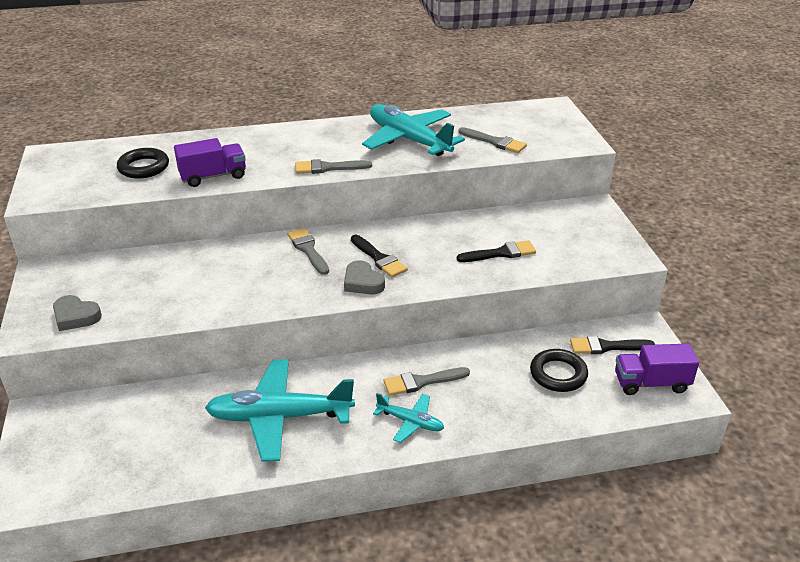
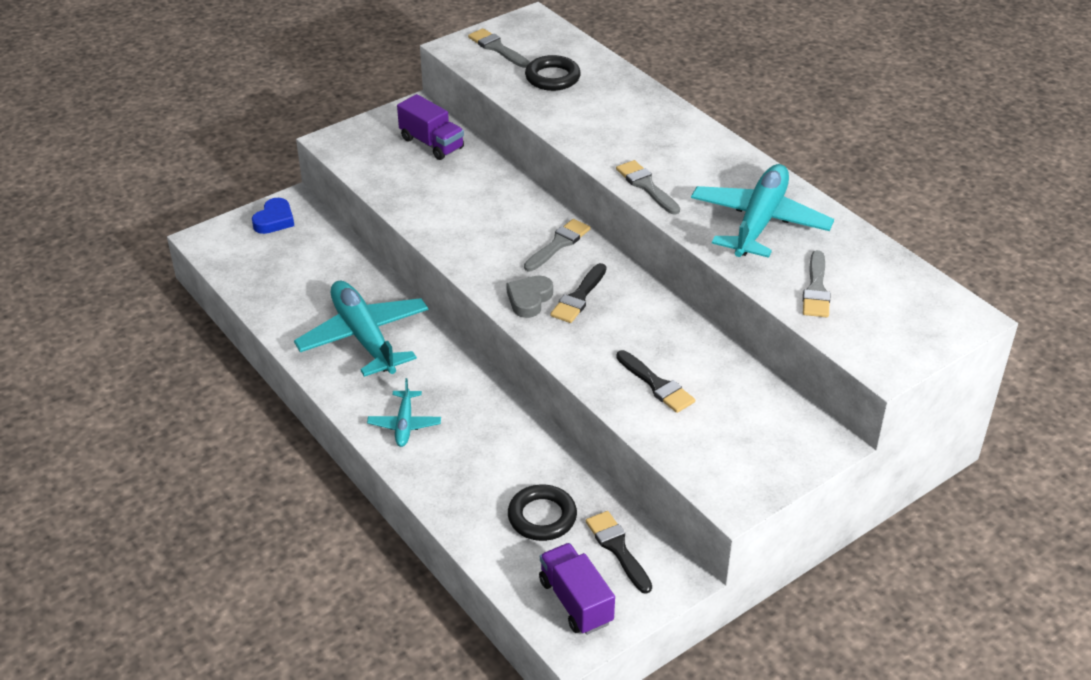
camera: 65 degrees right, 5 degrees up
(49, 435) = (274, 220): none -> blue heart
(76, 316) = (367, 154): grey heart -> none
(213, 176) = (569, 122): purple truck -> purple truck (431, 143)
(422, 382) = (466, 415): grey brush -> grey brush (497, 48)

